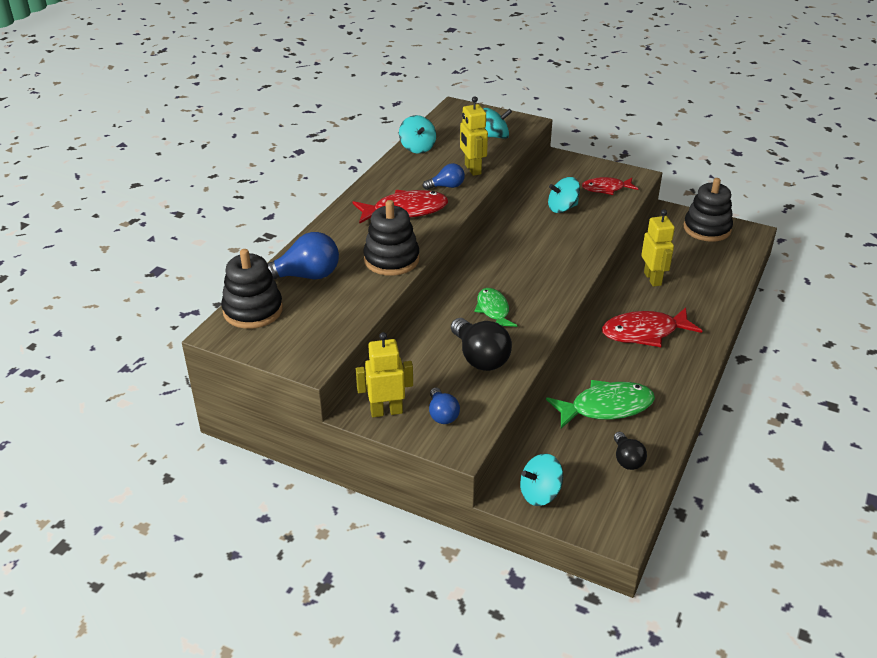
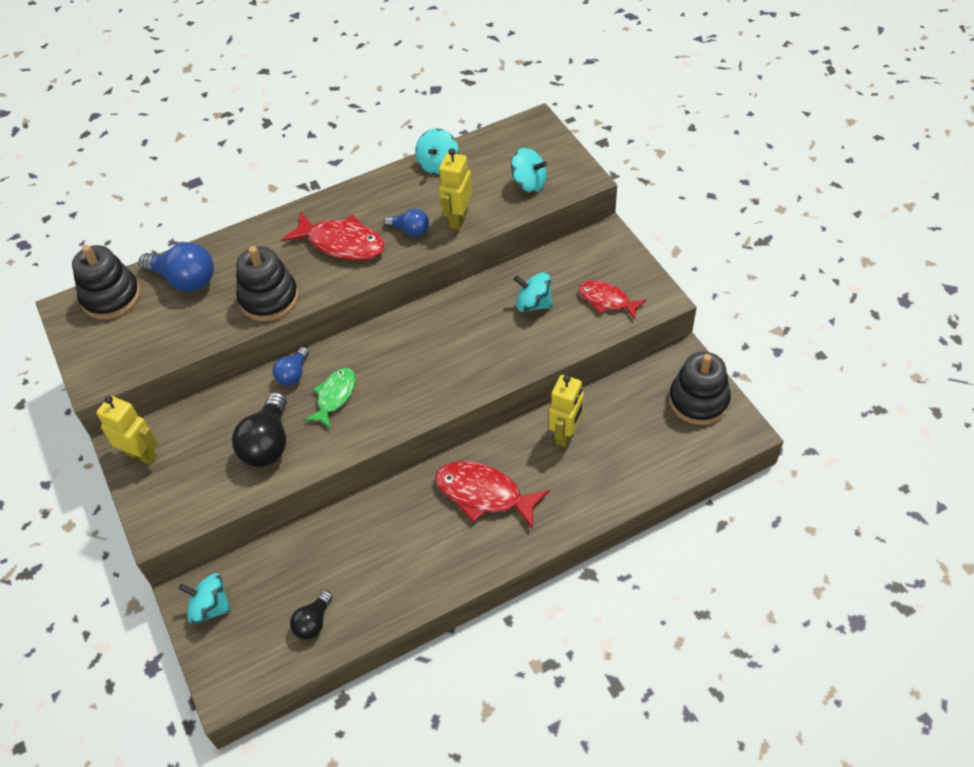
camera: 40 degrees right, 15 degrees up
(442, 414) = (177, 486): blue light bulb -> blue light bulb (293, 374)
(606, 407) = (356, 556): green fish -> none

